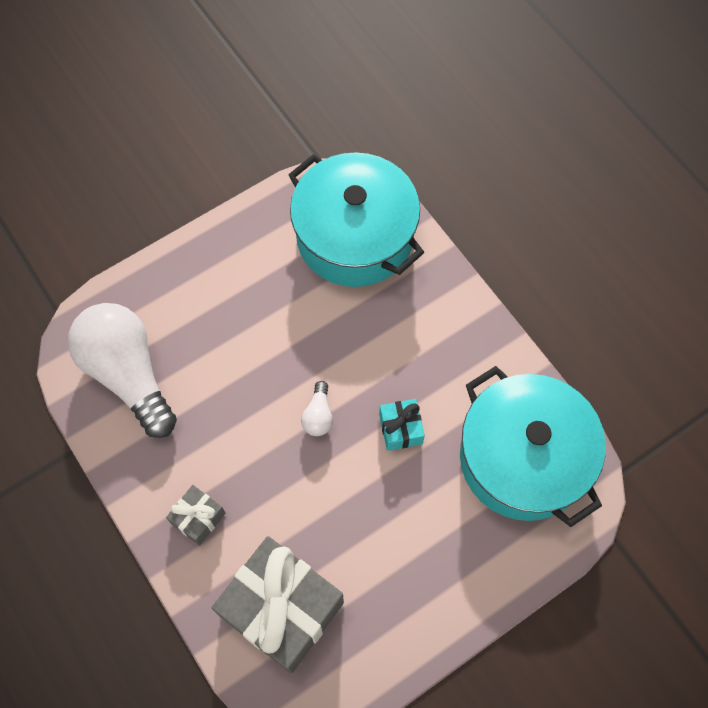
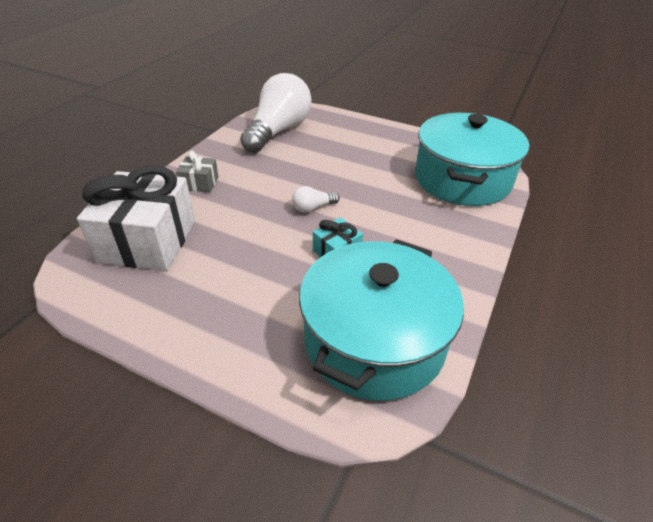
camera: 60 degrees right, 25 degrees down
(282, 609) = (148, 241): grey gift -> white gift

